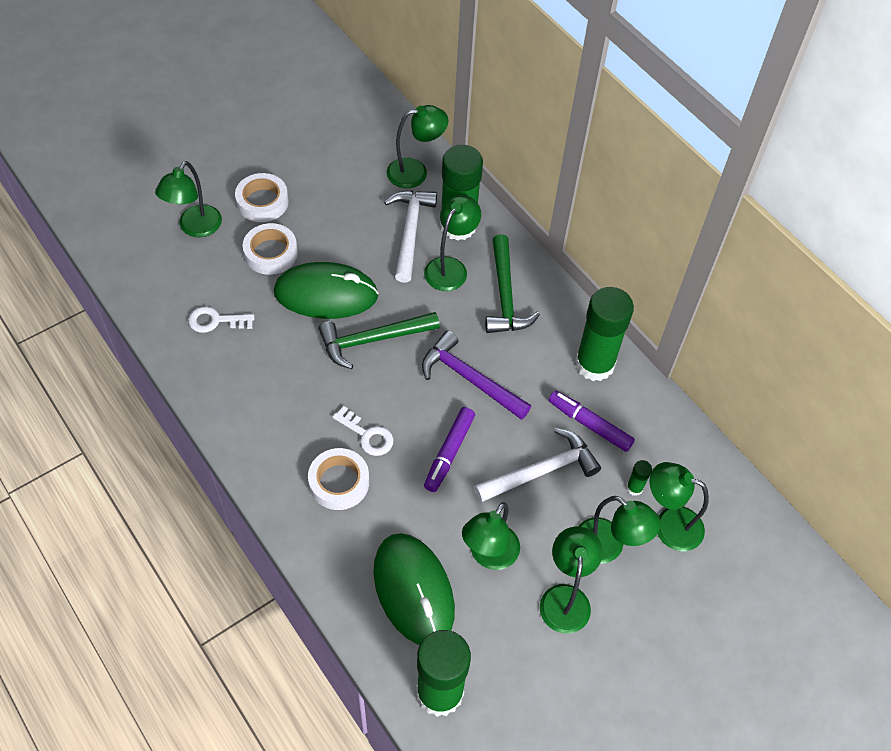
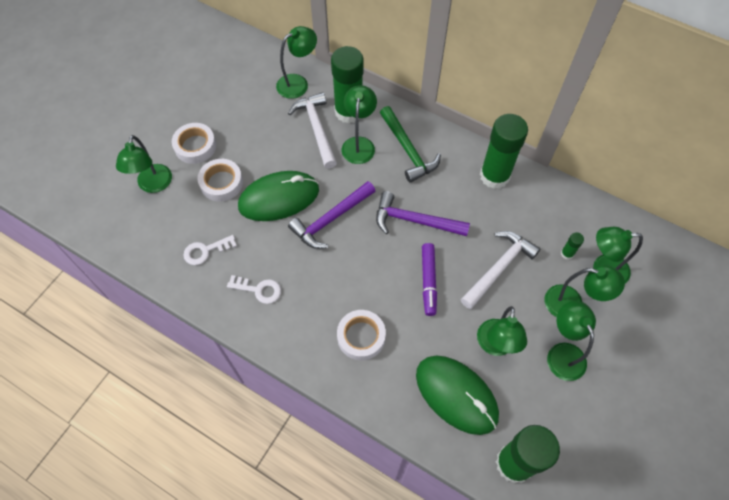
camera: 20 degrees left, 5 degrees up
(367, 435) = (363, 292): white key -> white key (259, 290)
(372, 340) = (330, 219): green hammer -> purple hammer
(589, 424) = (514, 220): purple marker -> none

